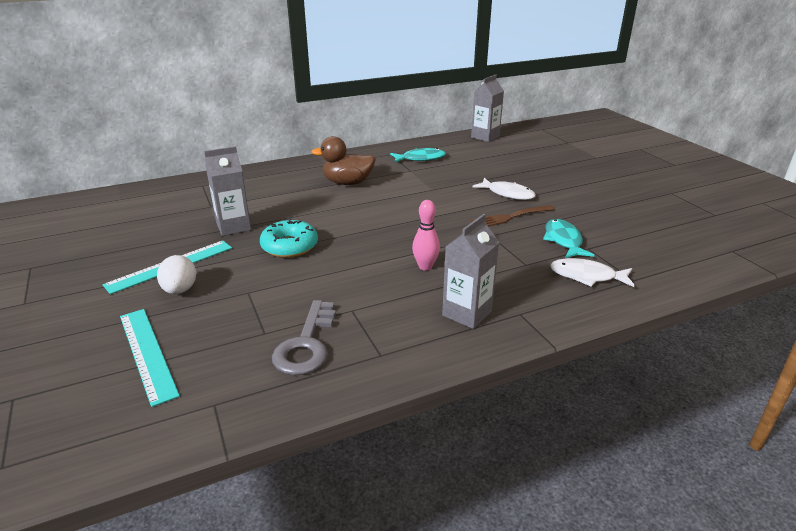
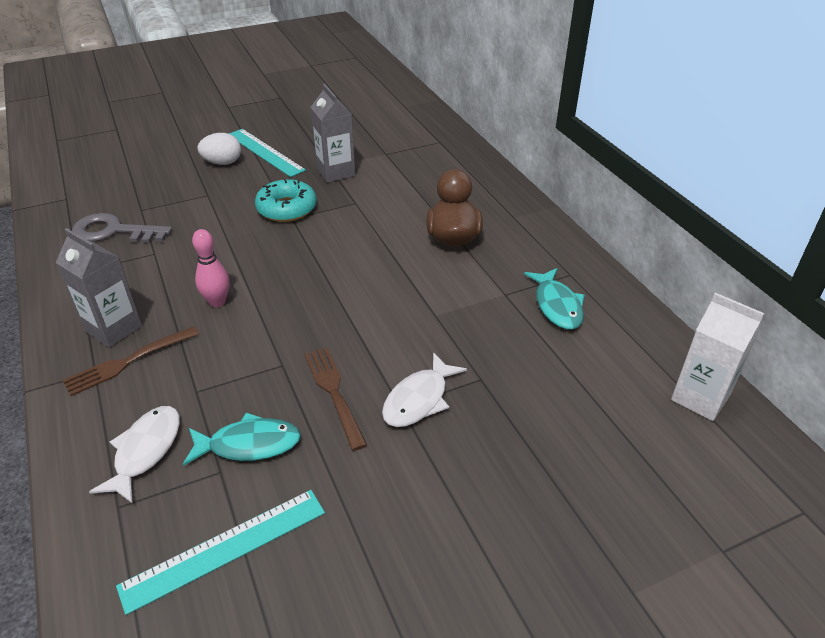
camera: 90 degrees right, 10 degrees up
(147, 353) = (140, 164): turquoise ruler -> turquoise ruler (225, 549)
(485, 137) = (700, 398): grey carton -> white carton
(505, 298) = (128, 362): none -> brown fork

